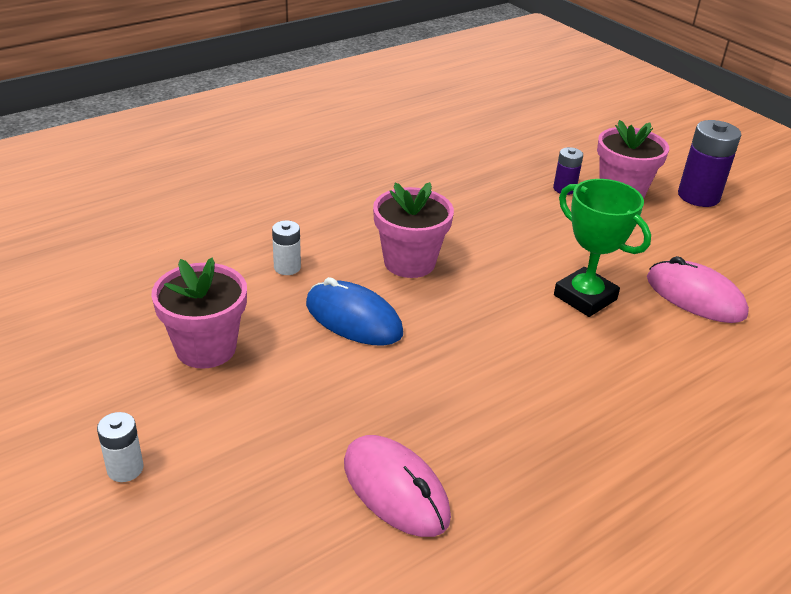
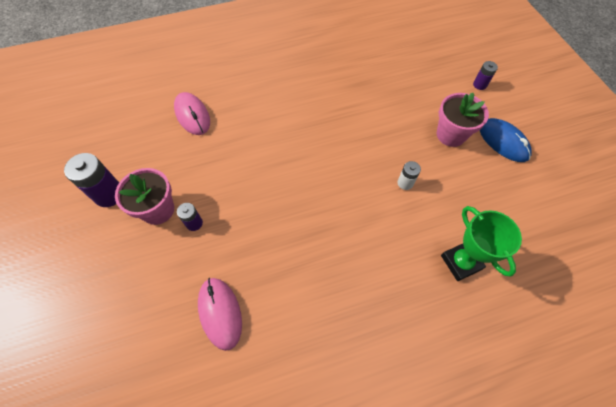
camera: 160 degrees left, 25 degrees up
(125, 469) = (479, 85): white battery -> purple battery
(353, 319) = (375, 138): blue mouse -> blue mouse (503, 142)
(395, 489) = (379, 58): pink mouse -> pink mouse (220, 313)
(409, 262) = (332, 172): pink flower pot -> none
(585, 297) = (249, 127): green trophy -> green trophy (461, 262)

